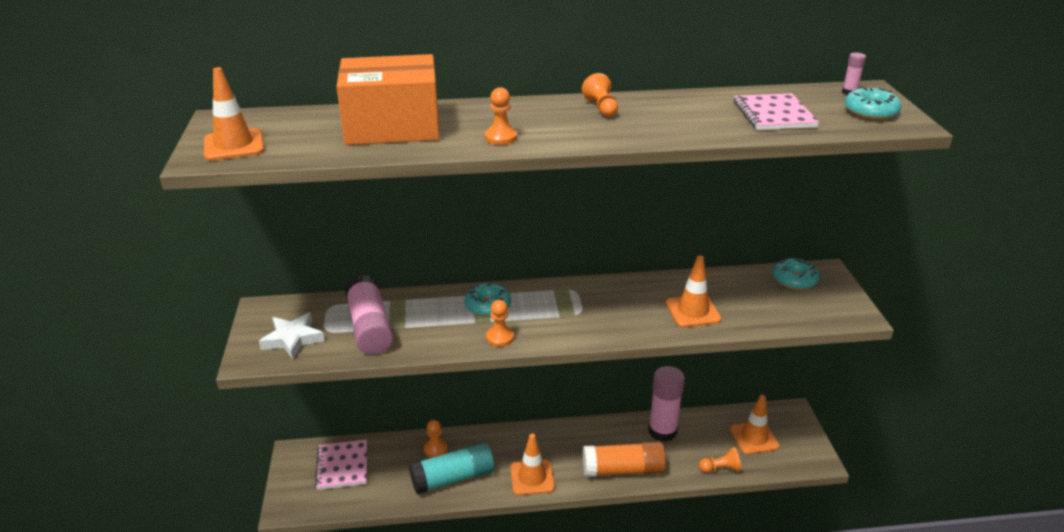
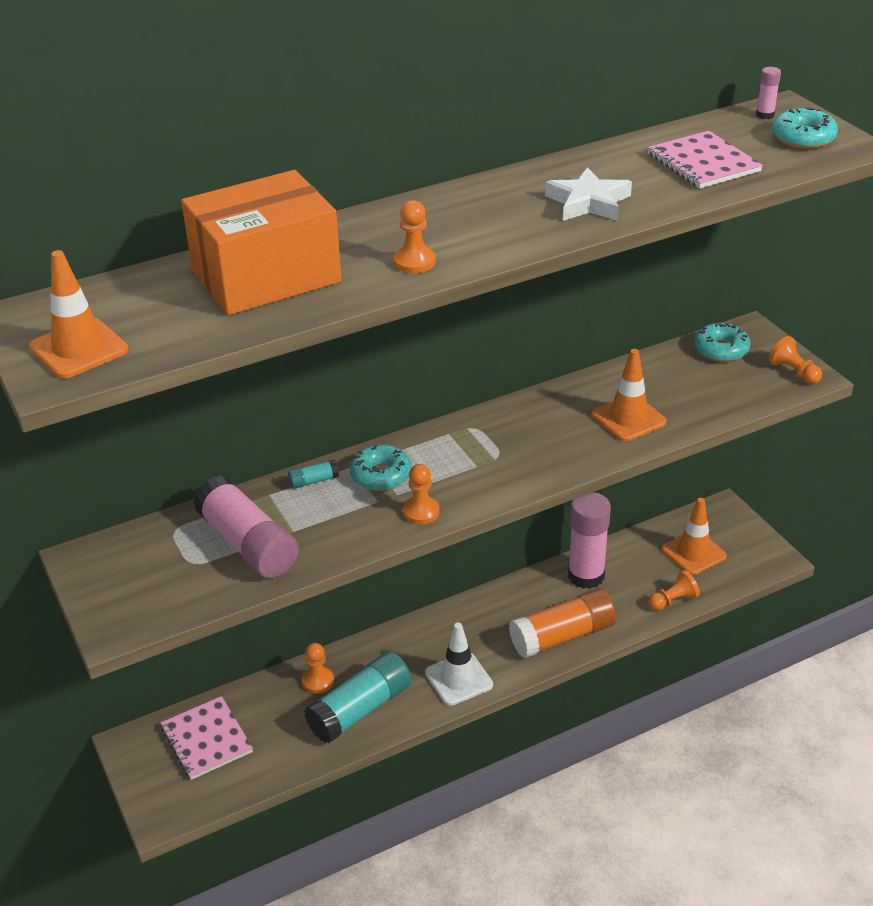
camera: 20 degrees left, 5 degrees up
(293, 339) = (155, 586): white star -> white star (588, 202)
(440, 298) = (314, 481): none -> turquoise glue stick
(532, 477) = (459, 679): orange traffic cone -> white traffic cone
(601, 108) = (502, 194): orange pawn -> orange pawn (793, 372)

